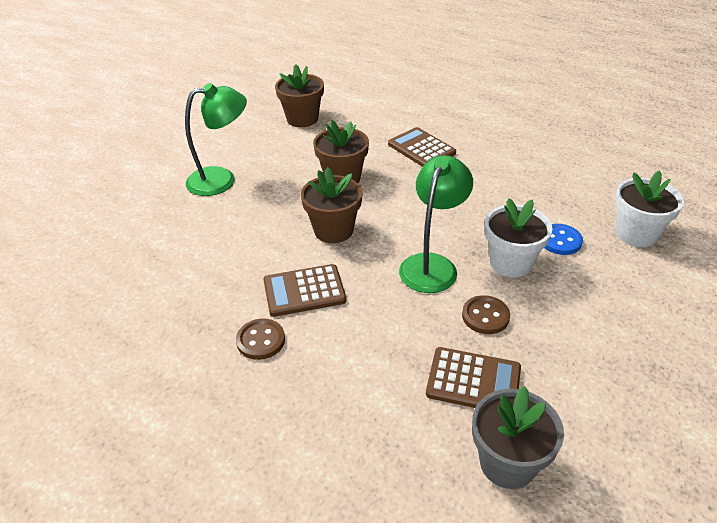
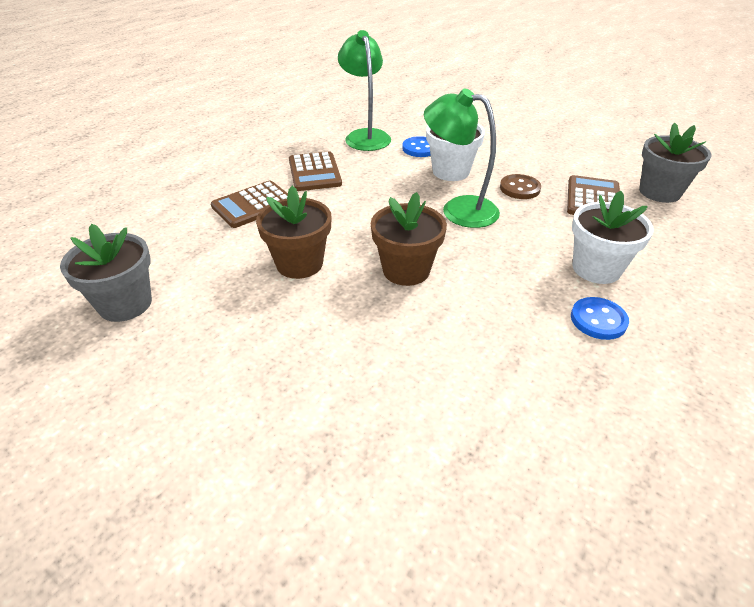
camera: 90 degrees left, 0 degrees up
(221, 180) = (274, 389): green lamp -> green lamp (365, 136)
(261, 340) = (598, 320): brown button -> blue button
(302, 119) = (125, 304): brown flower pot -> grey flower pot
(304, 291) = (513, 290): brown calculator -> brown calculator (314, 172)
(636, 234) = (410, 120): white flower pot -> white flower pot (596, 268)

